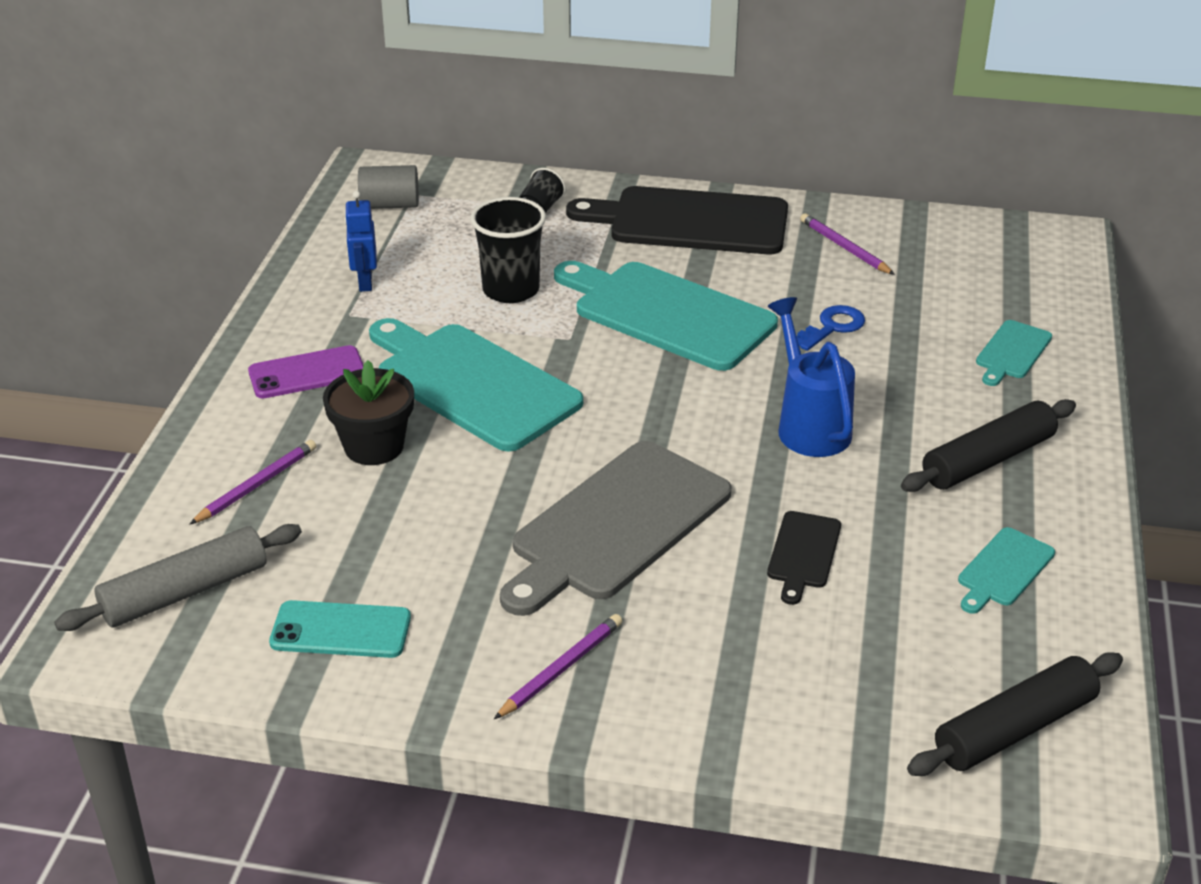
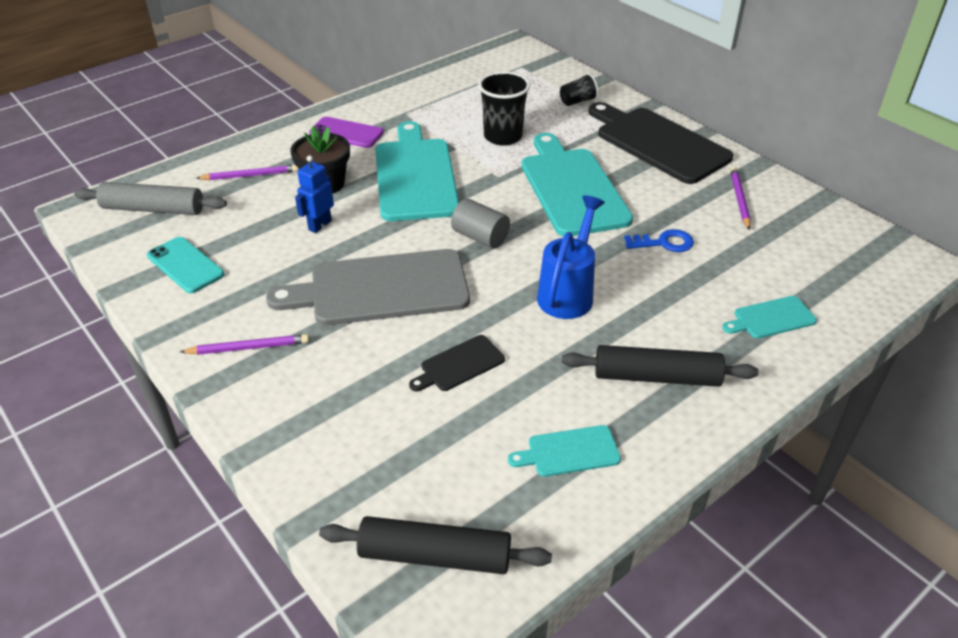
camera: 40 degrees right, 5 degrees up
(365, 283) = (435, 101): blue robot -> blue robot (320, 225)
(390, 205) = (501, 67): grey cylinder -> grey cylinder (480, 237)

